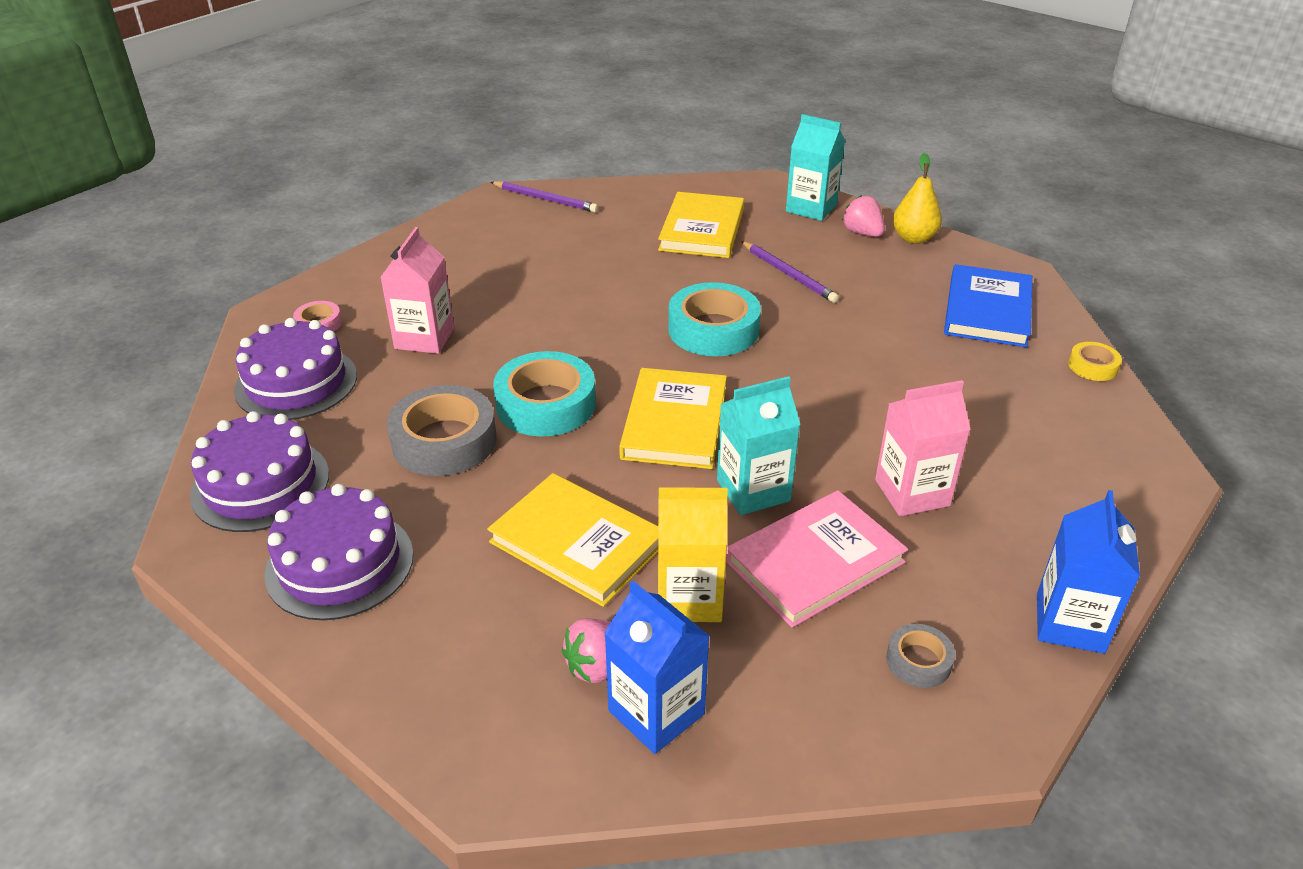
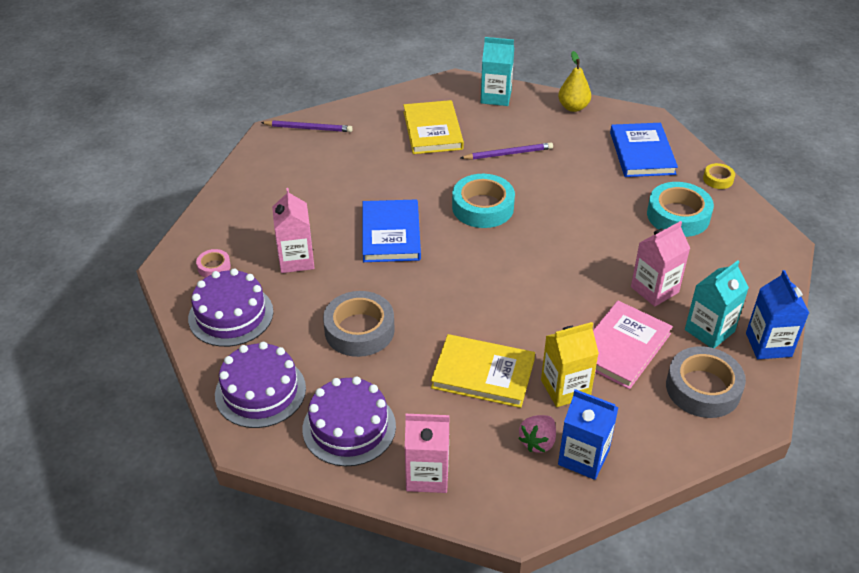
camera: 20 degrees left, 5 degrees up
(401, 665) = (427, 475): none -> pink carton
(546, 404) = (408, 288): turquoise tape -> turquoise tape (678, 215)
(567, 335) = (391, 234): none -> blue book
(674, 423) = (495, 280): yellow book -> none
(753, 490) = (565, 312): turquoise carton -> turquoise carton (709, 331)
(789, 274) = (508, 153): purple pencil -> purple pencil turned 45 degrees counterclockwise
(862, 233) = (539, 110): pink strawberry -> none
(918, 661) = (703, 388): grey tape -> grey tape, size x2.01

